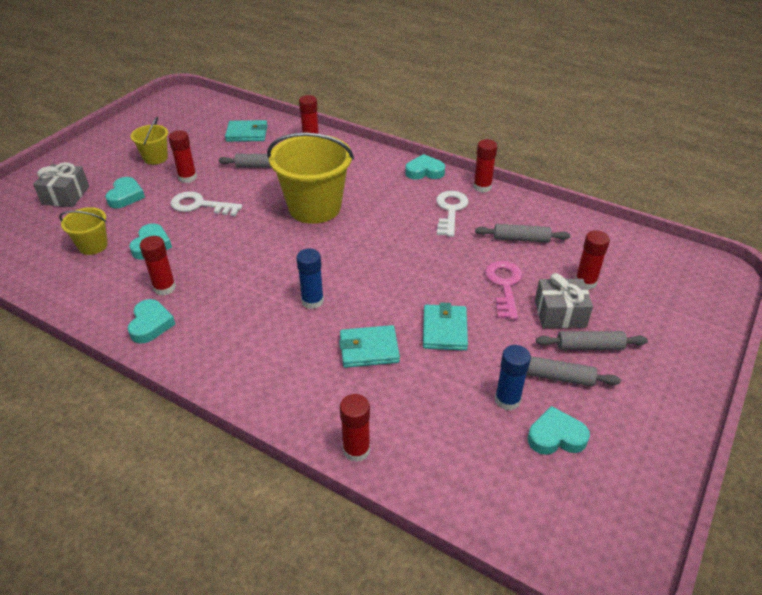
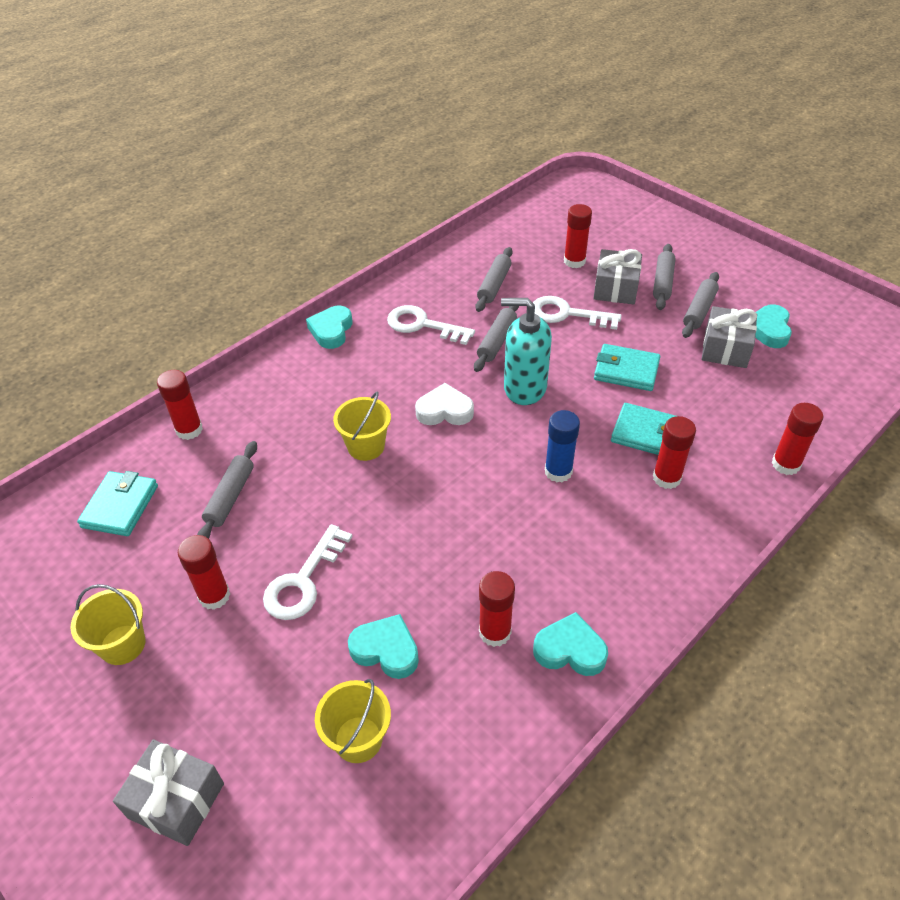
camera: 75 degrees left, 5 degrees up
(126, 196) = (227, 692): turquoise heart -> none
(314, 207) = (366, 446): yellow bucket -> yellow bucket, size x0.50
(360, 236) = (444, 411): none -> white heart
(369, 349) = (647, 433): turquoise wallet -> turquoise wallet turned 75 degrees counterclockwise
(399, 272) = (524, 388): none -> turquoise soap dispenser
(449, 250) = (497, 341): none -> grey rolling pin
(482, 187) = (386, 291): red glue stick -> red glue stick (666, 478)
(504, 285) = (567, 314): pink key -> white key
(507, 400) = (725, 349): blue glue stick -> grey gift

